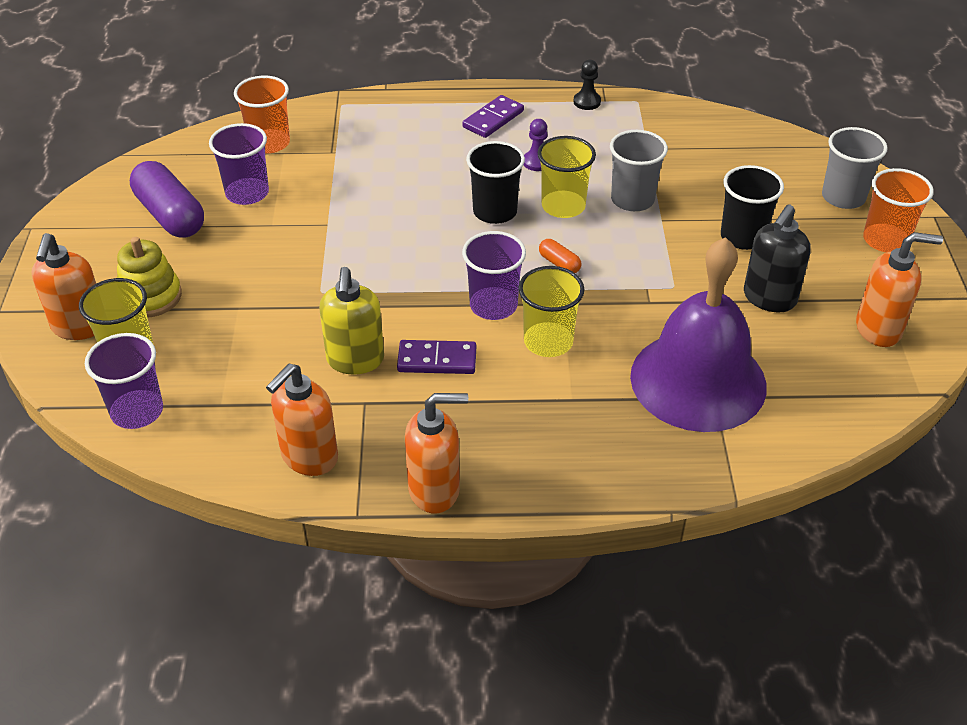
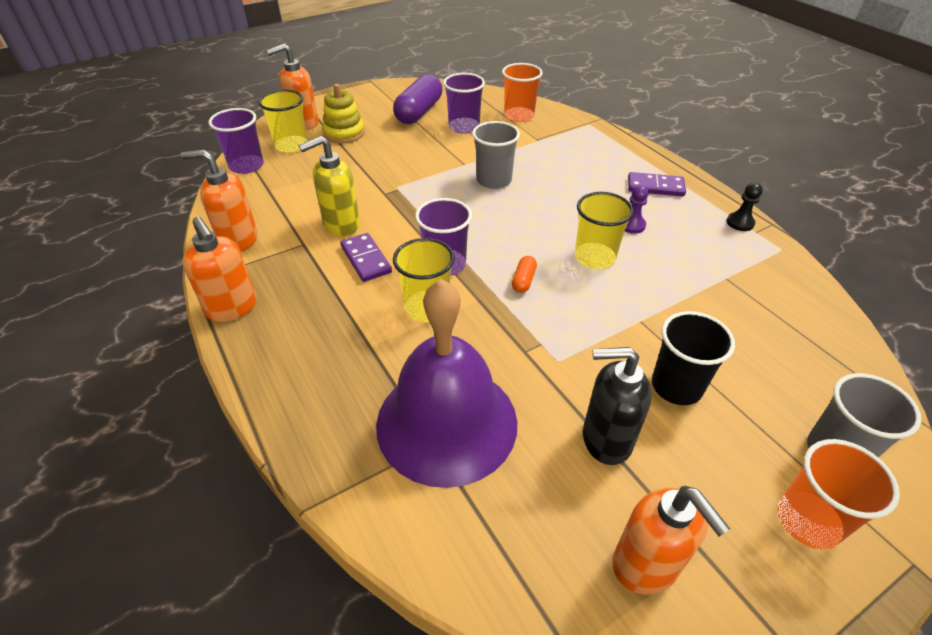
camera: 60 degrees right, 0 degrees up
(495, 212) = (550, 226): black cup -> none
(632, 200) = (646, 293): grey cup -> grey cup (494, 180)

